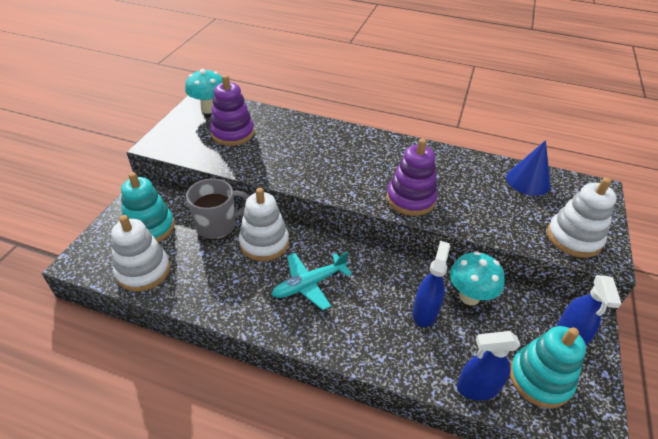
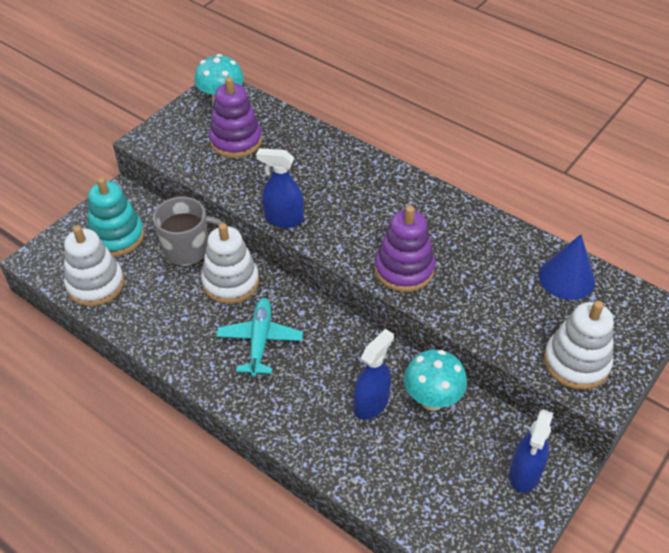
camera: 20 degrees right, 5 degrees up
(309, 284) = (260, 341): turquoise plane -> turquoise plane turned 105 degrees clockwise
(477, 388) = (385, 496): blue spray bottle -> blue spray bottle (283, 219)
(539, 379) = (460, 507): turquoise stacking toy -> none

